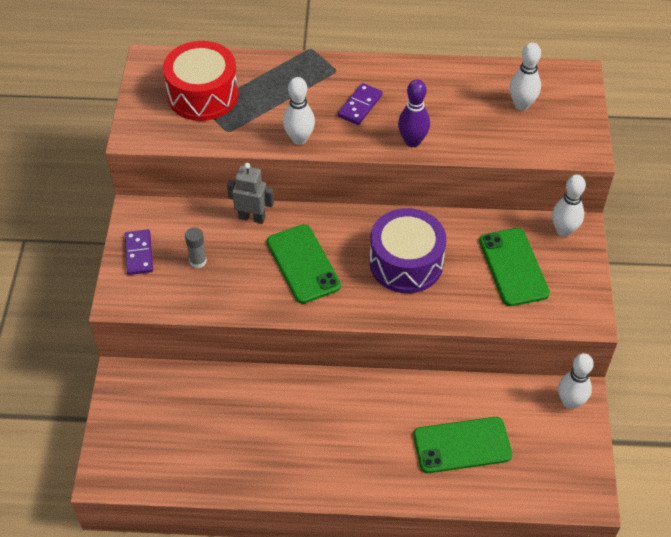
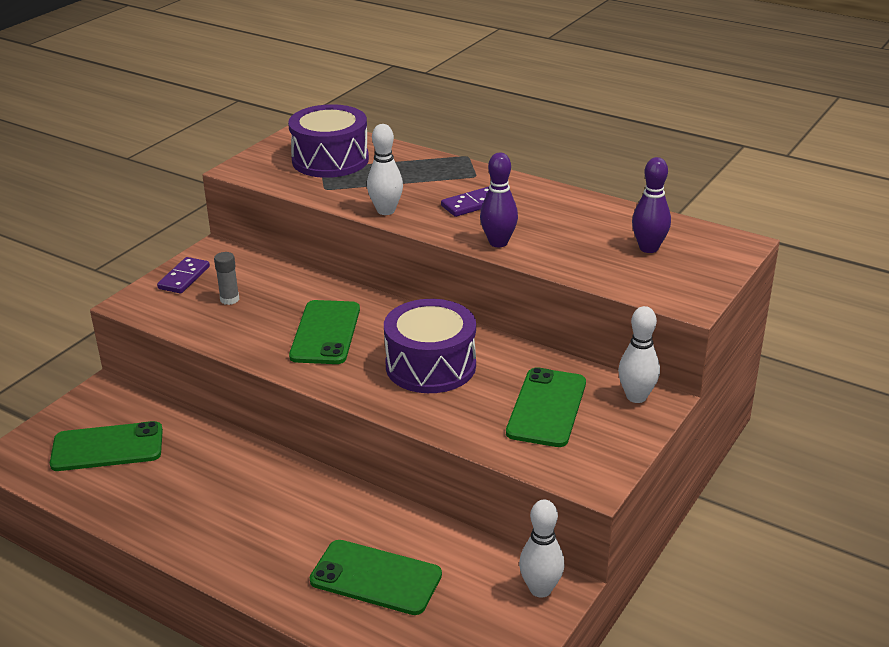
camera: 30 degrees right, 20 degrees down
(176, 429) = (107, 447): none -> green phone
(203, 95) = (330, 160): red drum -> purple drum
(252, 217) = (313, 284): grey robot -> none
(521, 105) = (648, 248): white bowling pin -> purple bowling pin

